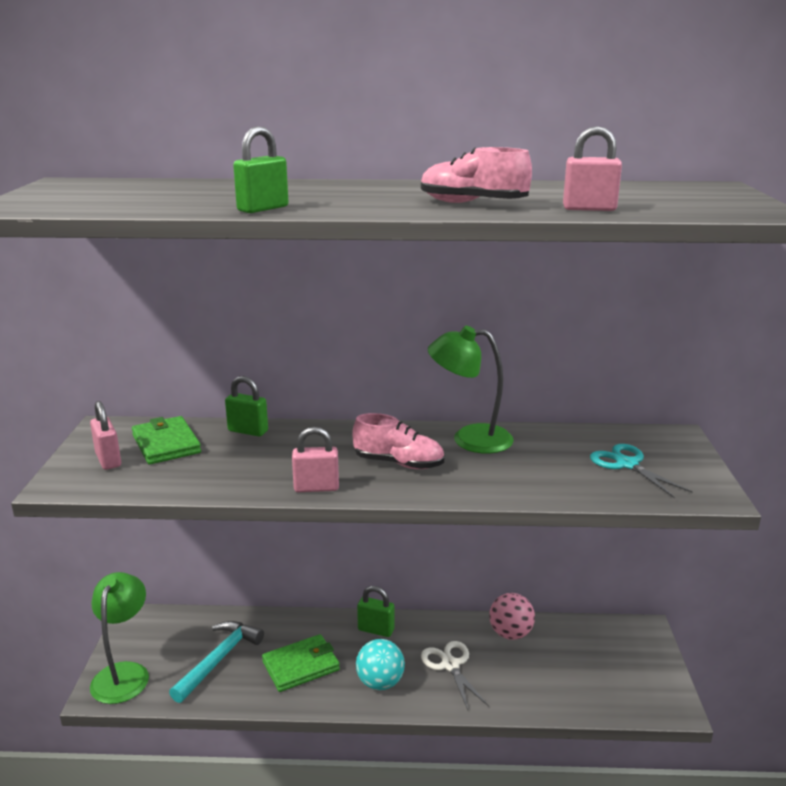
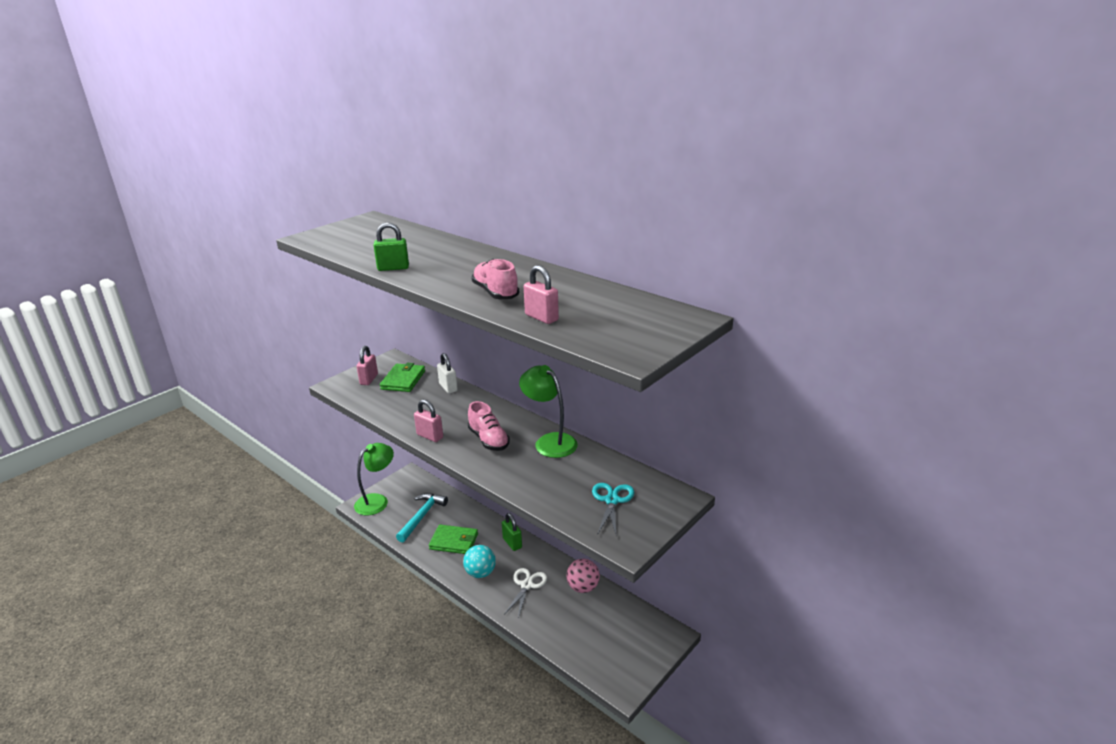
camera: 40 degrees right, 5 degrees up
(218, 660) = (421, 517): turquoise hammer -> turquoise hammer turned 45 degrees counterclockwise
(248, 431) = (448, 387): green padlock -> white padlock

